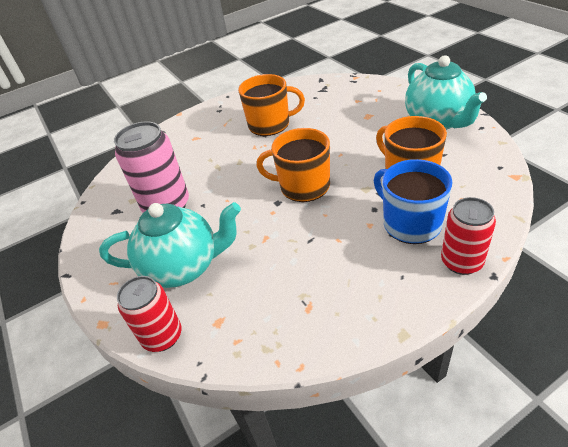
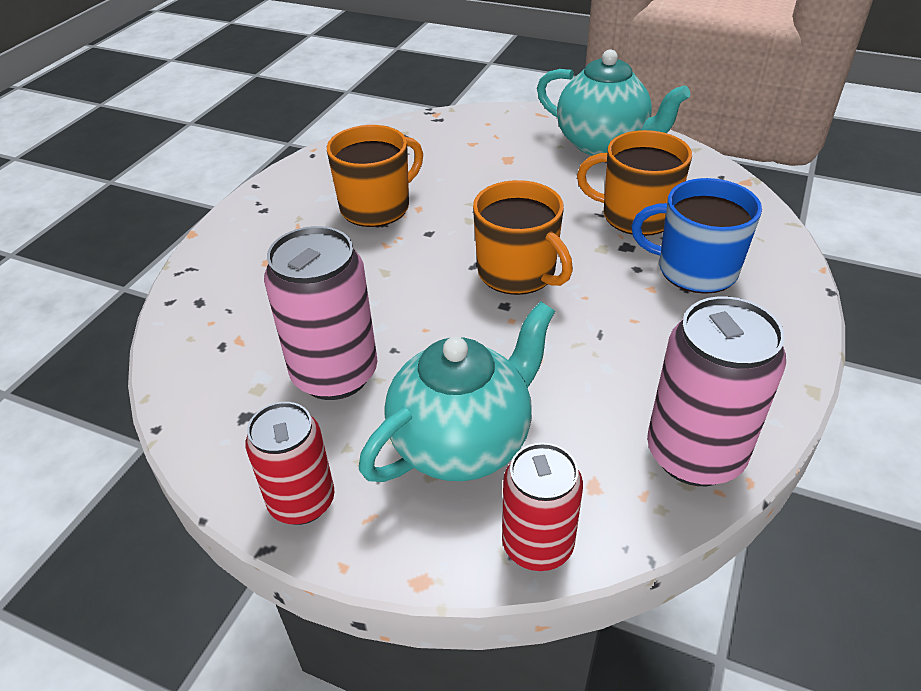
camera: 40 degrees left, 0 degrees up
(287, 334) = (694, 454): none -> pink can
(303, 186) = (518, 272): orange mug -> orange mug turned 105 degrees counterclockwise
(461, 262) = (788, 290): red can -> red can (302, 502)

